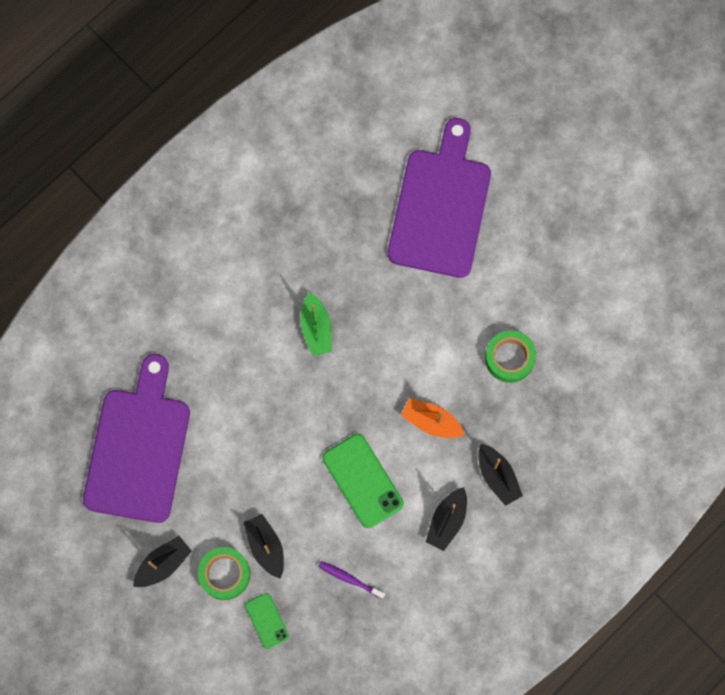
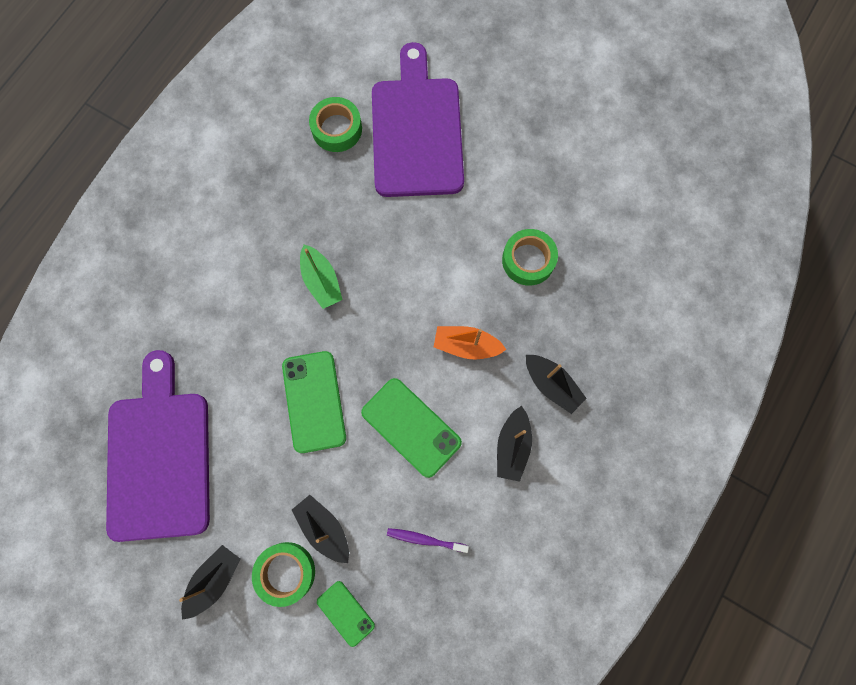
camera: 15 degrees left, 0 degrees up
(283, 436) = (314, 401): none -> green phone
(366, 186) = (337, 129): none -> green tape

